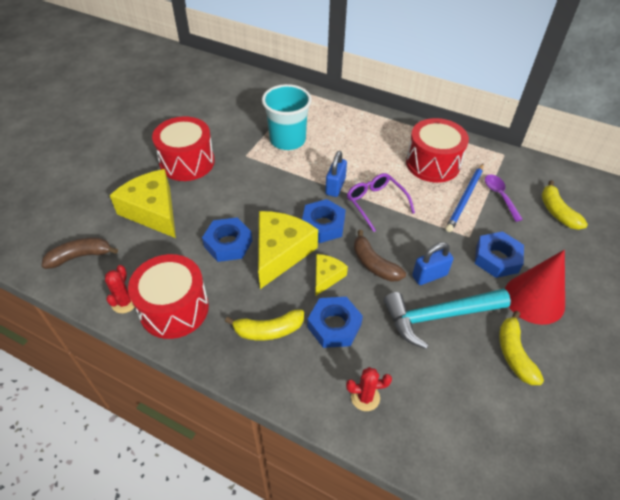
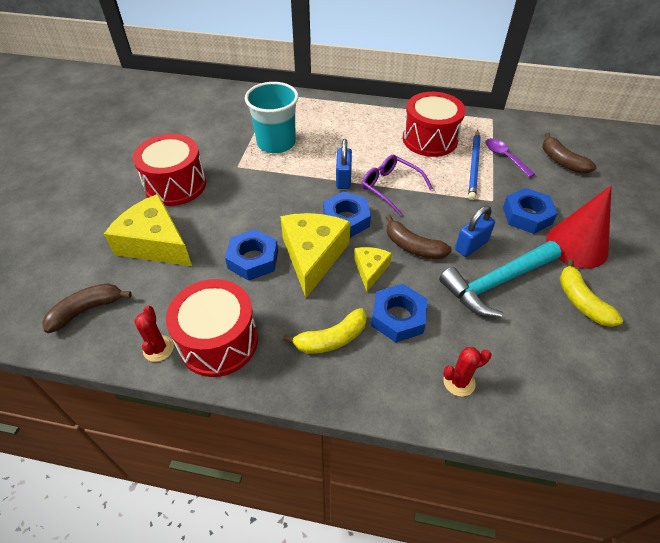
camera: 15 degrees left, 0 degrees up
(557, 212) = (562, 161): yellow banana -> brown banana

